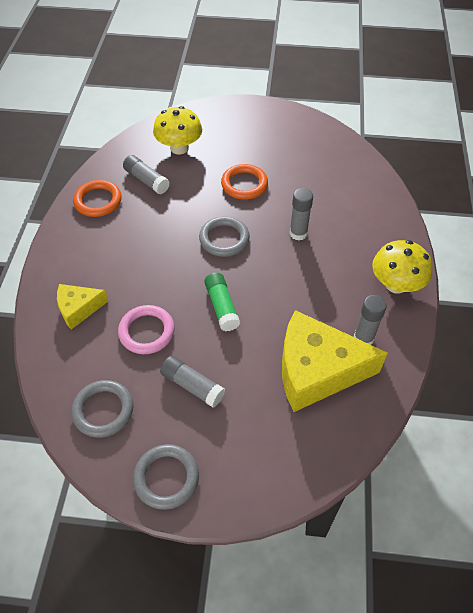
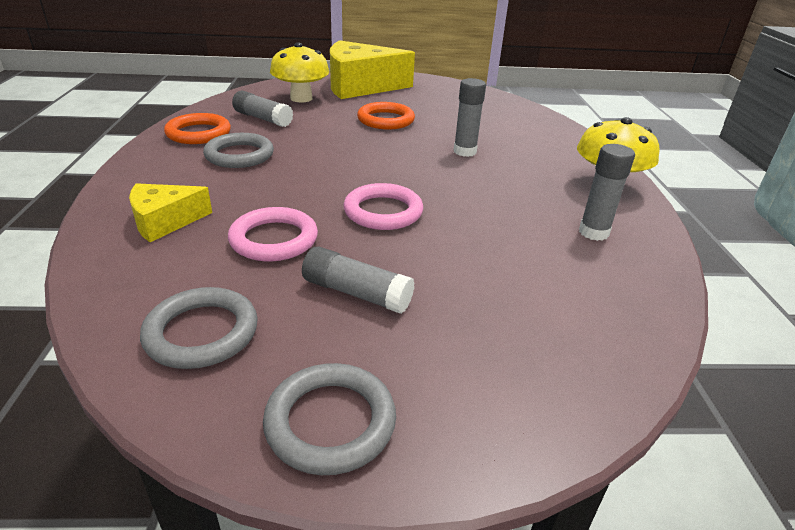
camera: 10 degrees left, 20 degrees down
(222, 306) = (383, 212): green glue stick -> pink ring
(224, 239) = (371, 157): grey ring -> grey ring (239, 155)
(317, 370) = (545, 266): yellow cheese -> yellow cheese (360, 86)

